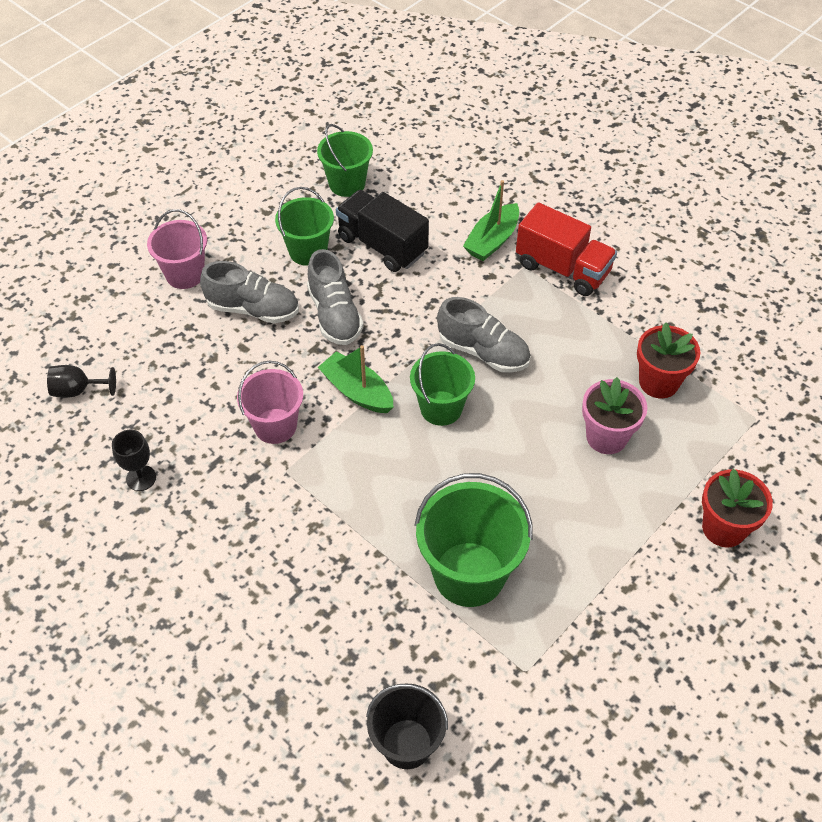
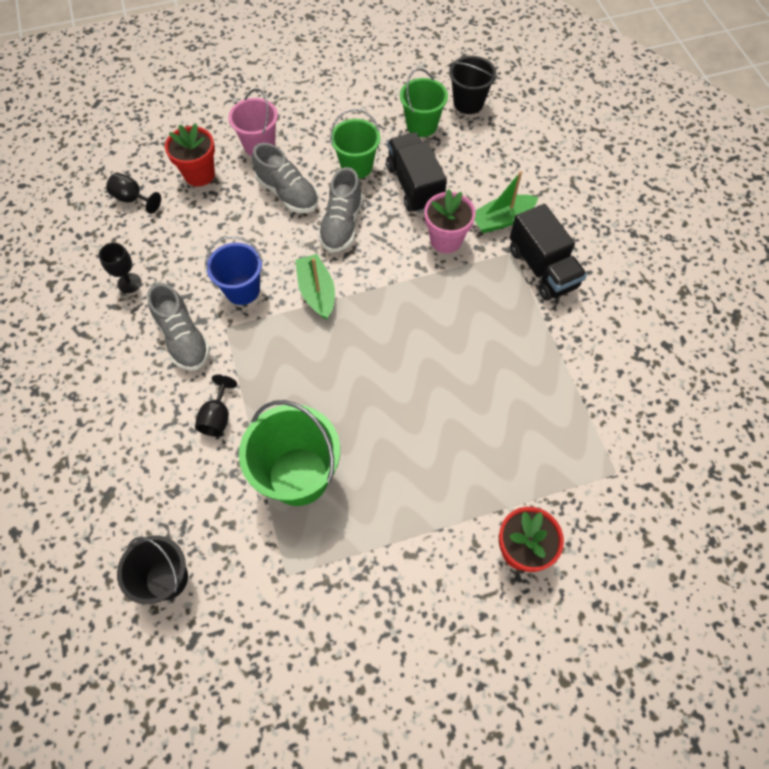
camera: 30 degrees right, 10 degrees up
(275, 426) = (242, 290): pink bucket -> blue bucket
(343, 562) = (217, 417): none -> black goblet
(379, 143) = (468, 103): none -> black bucket
(441, 408) = (368, 336): green bucket -> none
(483, 352) = (431, 307): grey shoe -> grey shoe (183, 339)
(563, 268) = (542, 268): red truck -> black truck
(606, 437) = (479, 424): pink flower pot -> pink flower pot (446, 240)
(658, 382) = (554, 400): red flower pot -> red flower pot (199, 174)

